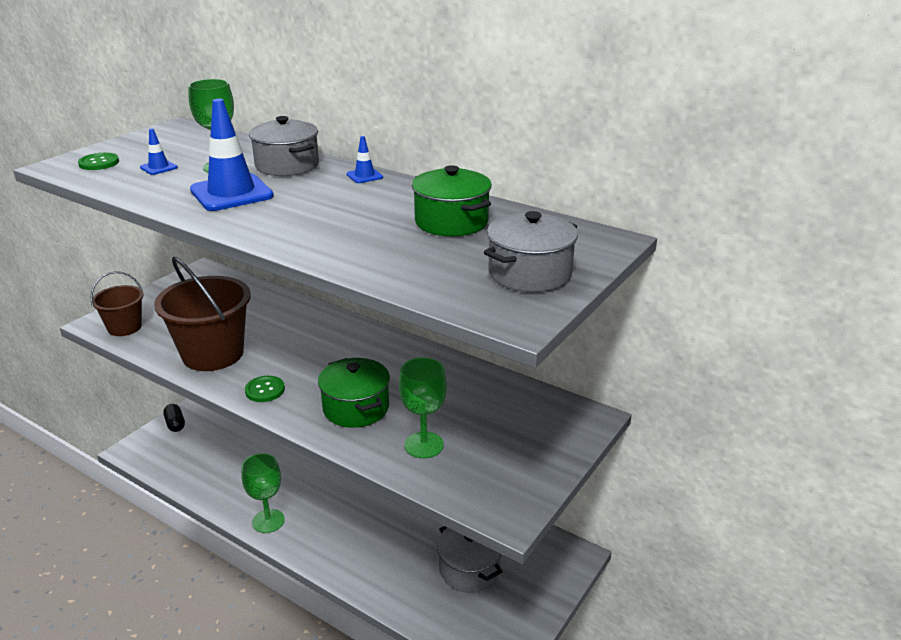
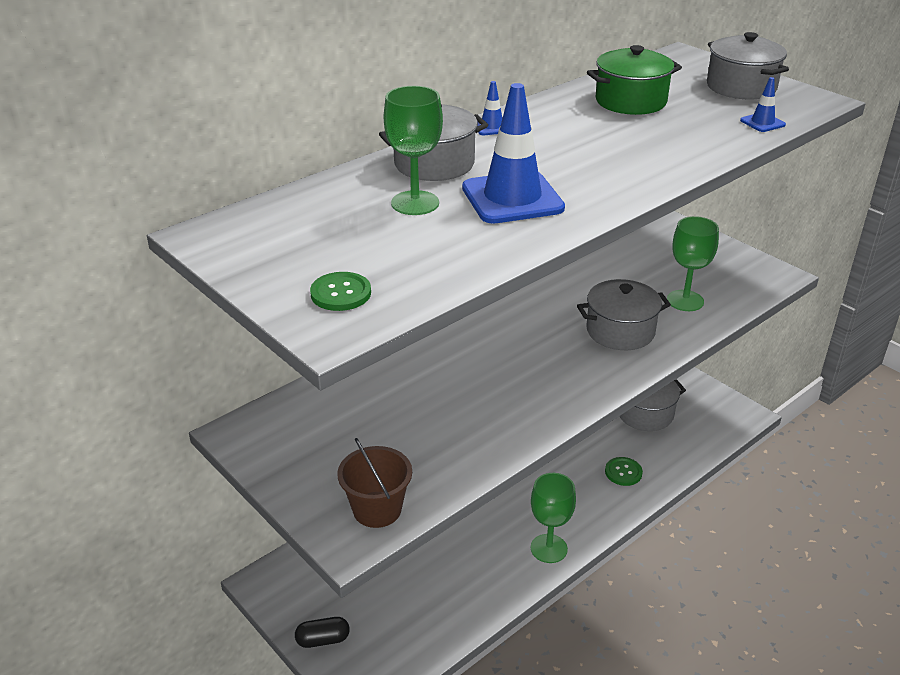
camera: 75 degrees left, 5 degrees up
(158, 167) = (391, 245): blue traffic cone -> blue traffic cone (762, 123)
(213, 354) = (482, 425): brown bucket -> none
(265, 390) = (573, 387): green button -> green button (623, 472)
(356, 408) = (620, 331): green pot -> grey pot

